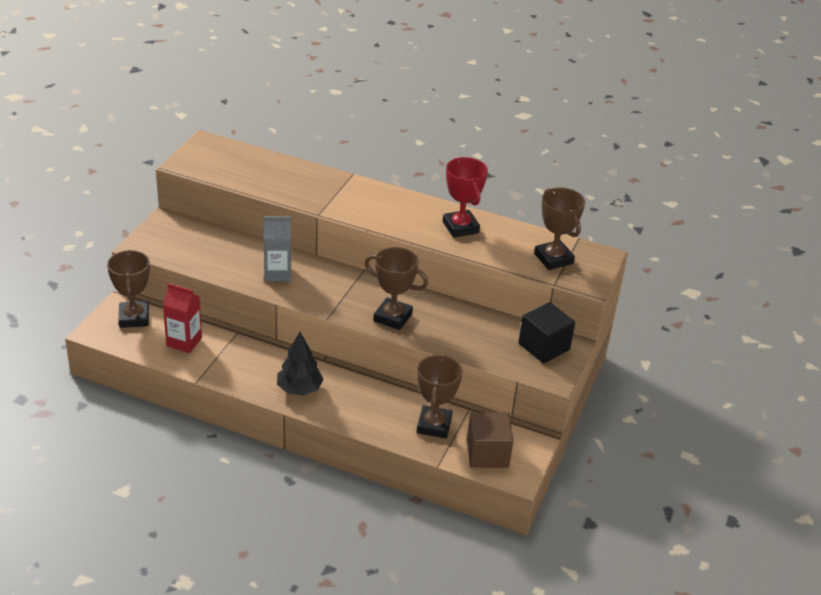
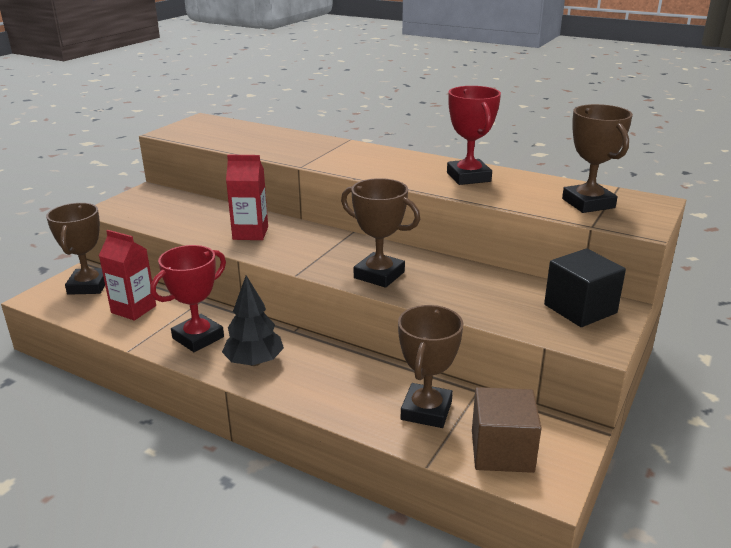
camera: 10 degrees right, 10 degrees down
(248, 368) = (198, 338): none -> red trophy
(277, 273) = (250, 233): grey carton -> red carton

